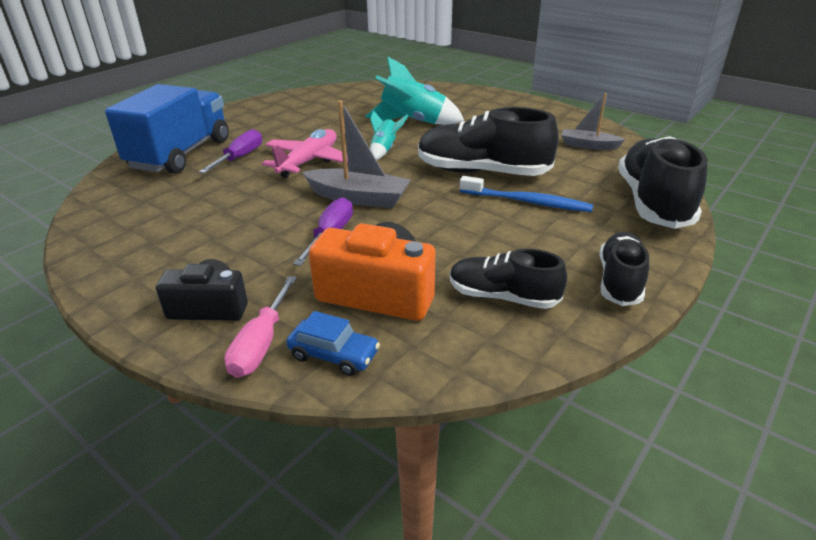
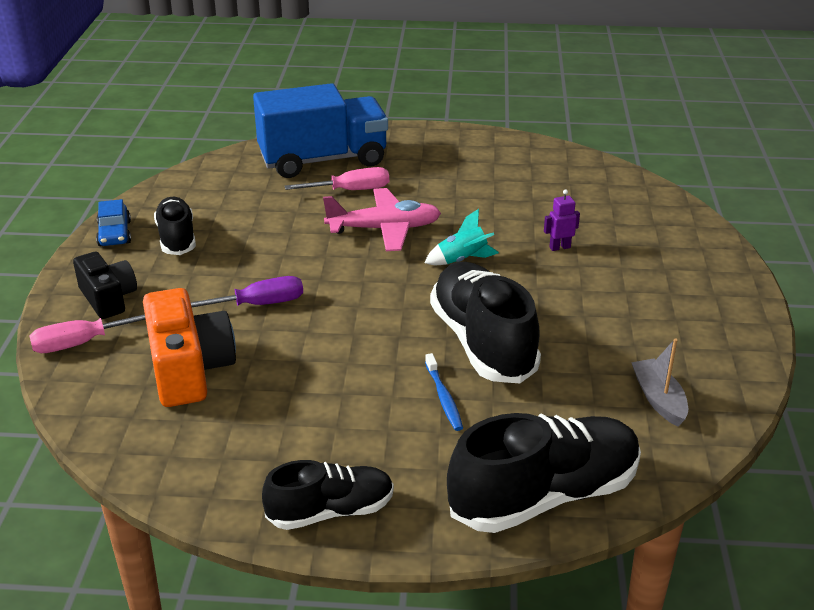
camera: 55 degrees right, 0 degrees up
(240, 157) = (350, 190): purple screwdriver -> pink screwdriver
(334, 355) = (92, 382): blue car -> blue car (114, 233)
(358, 198) = (340, 289): grey boat -> none
(413, 122) = (559, 247): turquoise rocket -> purple robot
(502, 297) = (239, 442): black shoe -> black shoe (177, 238)
(527, 202) = (443, 398): blue toothbrush -> blue toothbrush, size x0.63

